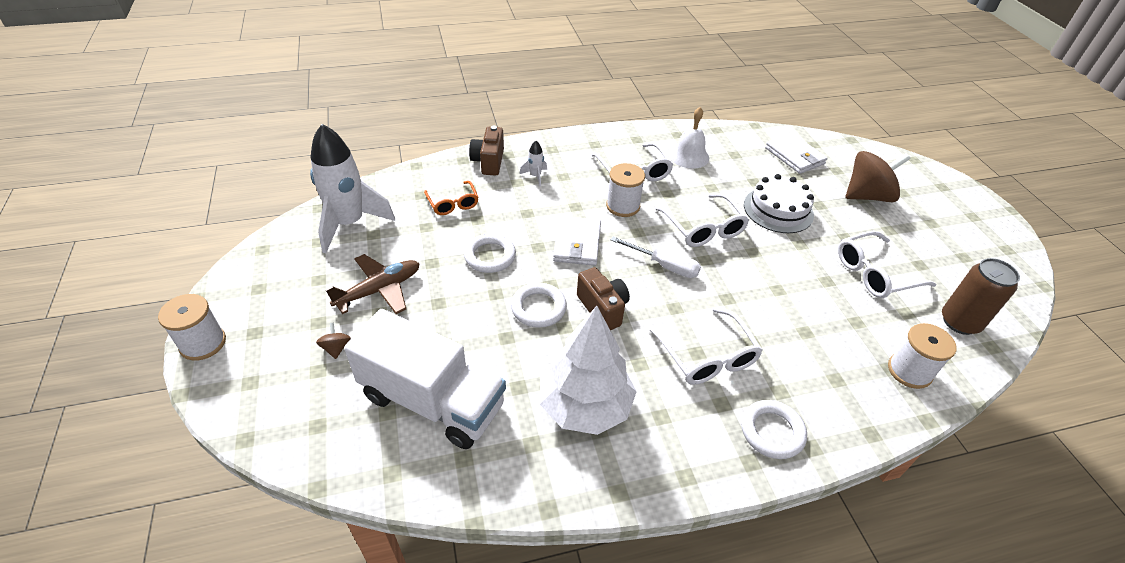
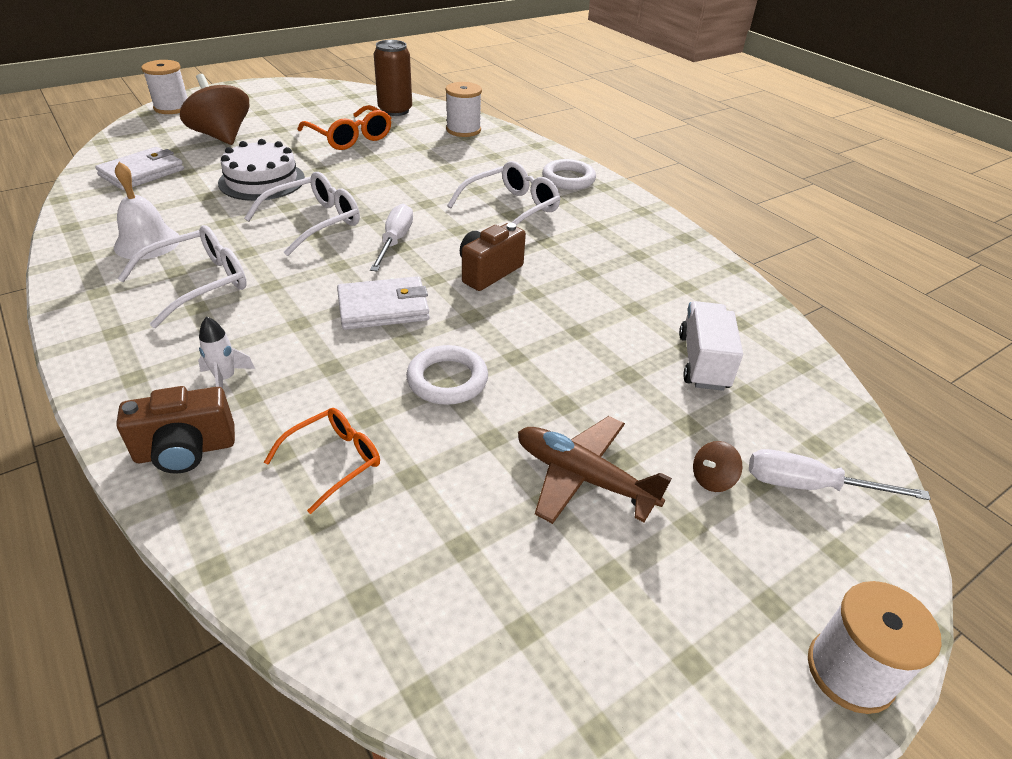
camera: 110 degrees left, 5 degrees down
(295, 397) = (809, 486): none -> white screwdriver
(349, 224) = (450, 600): white rocket -> none
(432, 401) = (703, 362): white truck -> white truck, size x0.57
(538, 308) = (517, 316): white ring -> none
(585, 406) = (621, 264): white tree -> none
(623, 206) = (286, 282): white spool -> white spool (172, 108)
(875, 273) = (349, 137): white glasses -> orange glasses

